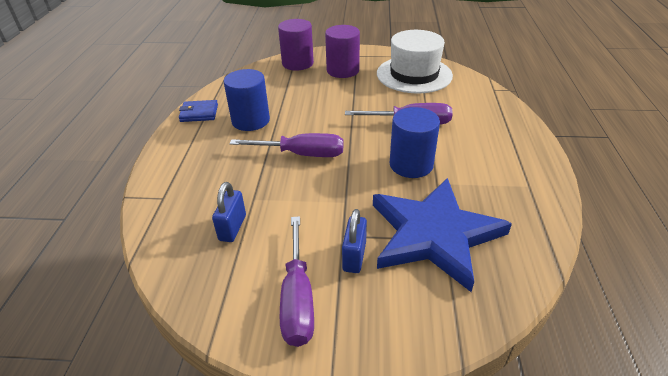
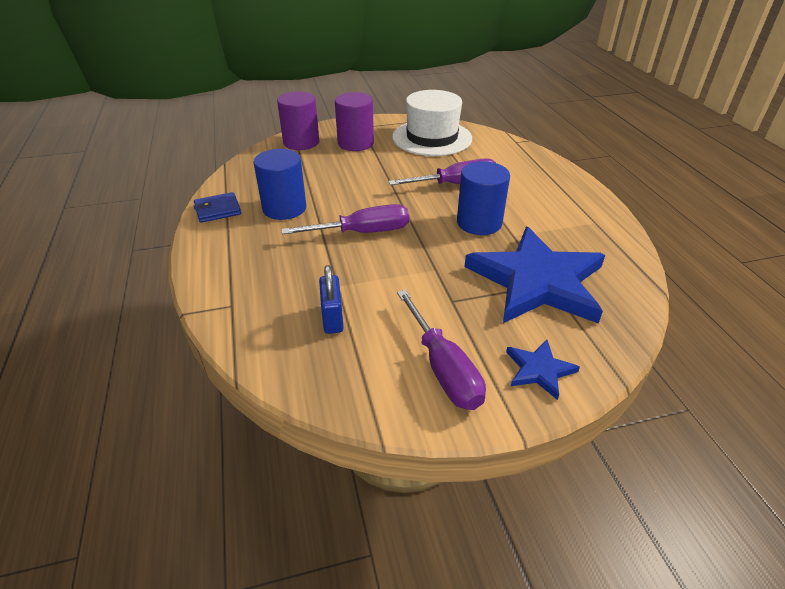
camera: 20 degrees left, 0 degrees up
(354, 256) = (475, 317): blue padlock -> none
(384, 324) = (539, 370): none -> blue star

